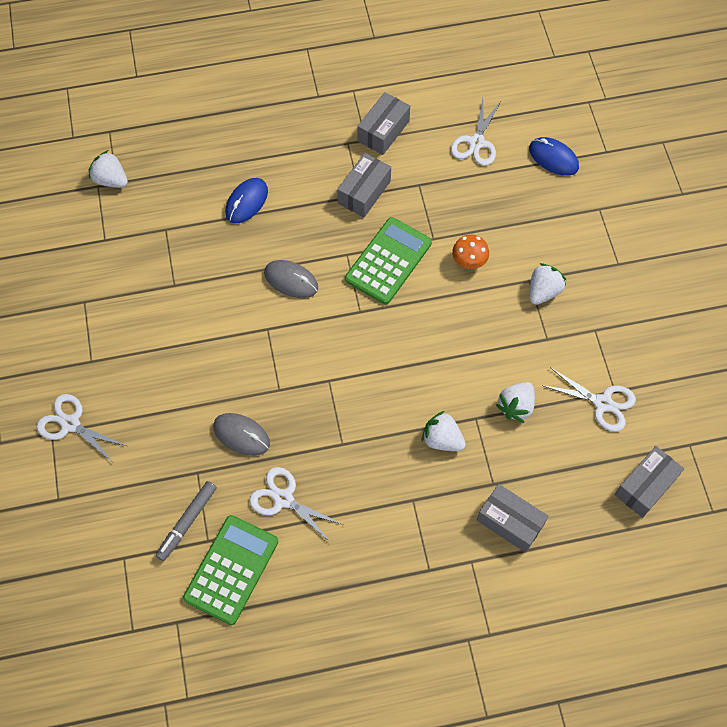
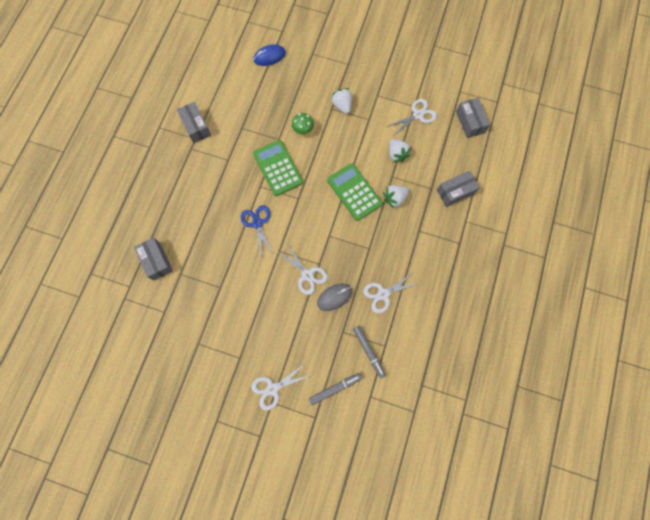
camera: 60 degrees left, 10 degrees up
(111, 180) = (125, 289): white strawberry -> none
(111, 504) = (335, 388): none -> grey marker
(231, 569) = (408, 341): green calculator -> green calculator (354, 192)
(246, 202) = (192, 221): blue mouse -> none
(291, 280) = (257, 223): grey mouse -> blue scissors
(364, 192) = (228, 157): grey box -> grey box (156, 261)
(469, 261) = (303, 129): orange mushroom -> green mushroom
(476, 142) = (235, 86): white scissors -> white scissors (307, 275)

